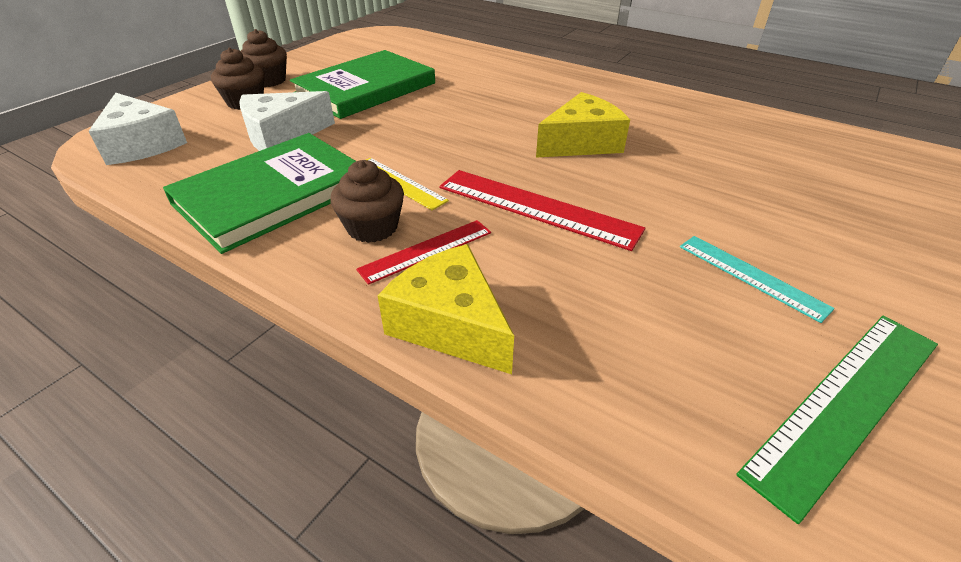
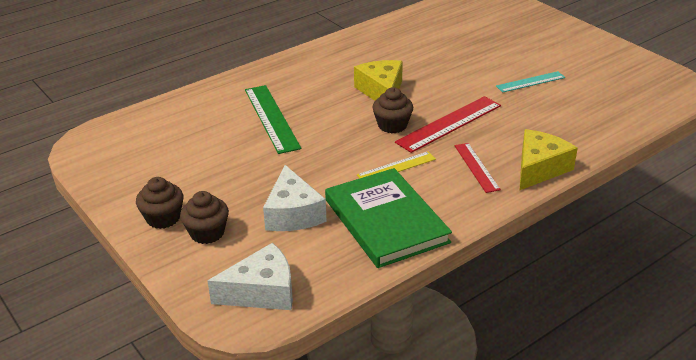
camera: 70 degrees left, 5 degrees down
(365, 88) = (226, 165): green book -> none
(372, 227) = (445, 183): brown cupcake -> brown cupcake (392, 125)
(451, 324) = (539, 168): yellow cheese -> yellow cheese turned 150 degrees clockwise
(845, 403) = (607, 89): green ruler -> green ruler (271, 118)

